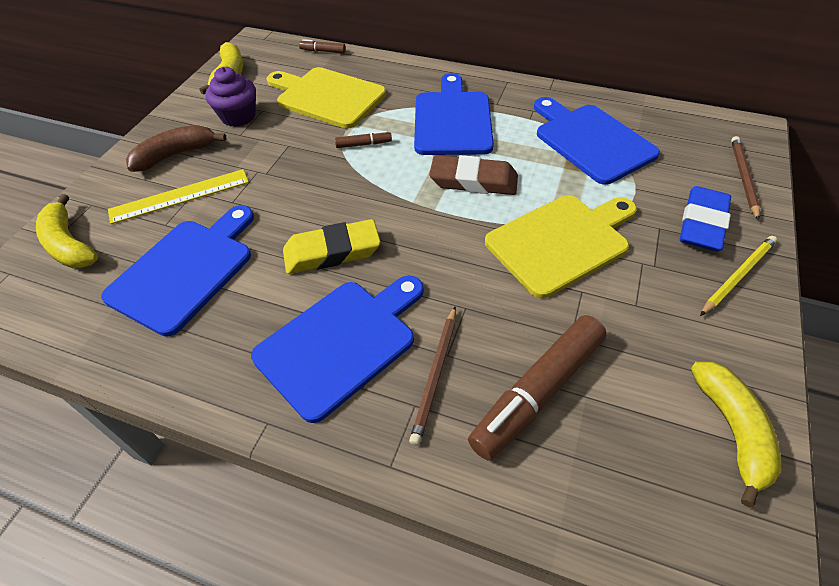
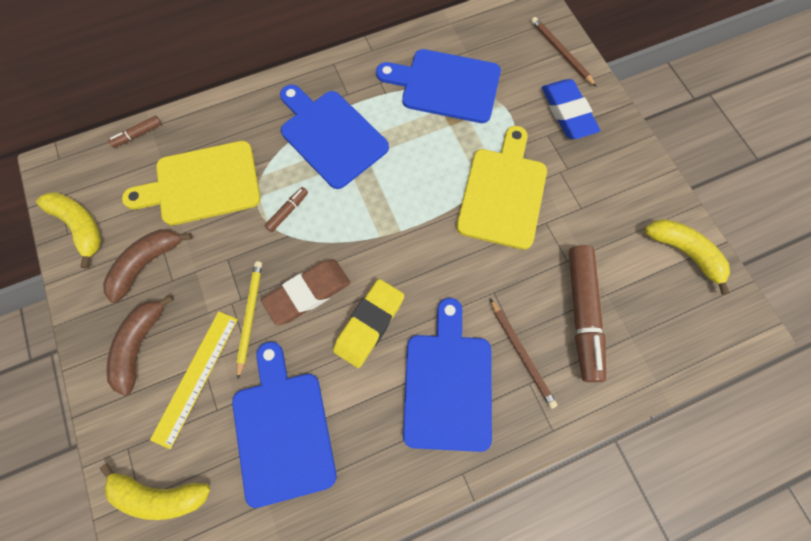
camera: 45 degrees left, 20 degrees up
(238, 116) = (147, 263): purple cupcake -> brown banana
(473, 181) = (402, 184): brown eraser -> brown eraser (308, 293)
(738, 276) = (614, 141): yellow pencil -> yellow pencil (250, 316)

